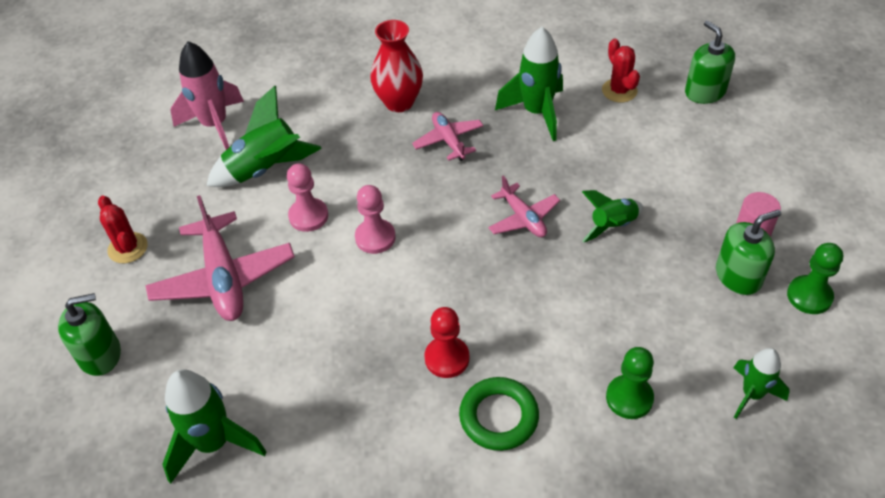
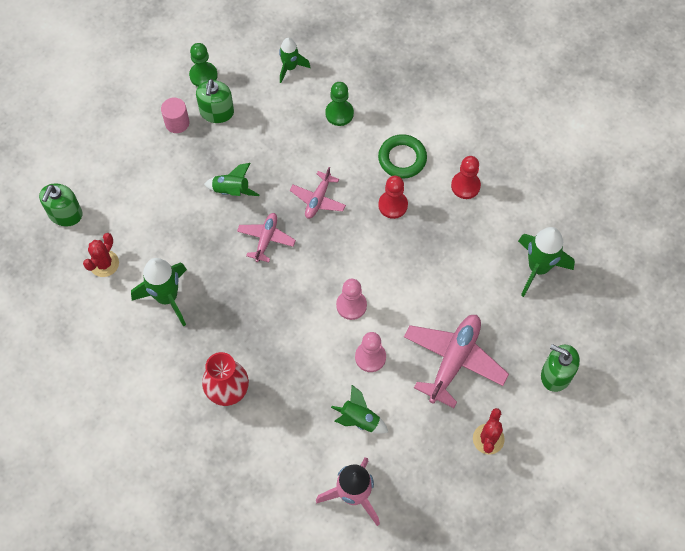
camera: 135 degrees left, 15 degrees up
(266, 169) = (359, 420): green rocket -> green rocket, size x0.62
(392, 457) = (465, 186): none -> red pawn
(448, 141) = (238, 330): pink plane -> pink plane (318, 199)
(738, 276) = (217, 112): green soap dispenser -> green soap dispenser turned 105 degrees counterclockwise

